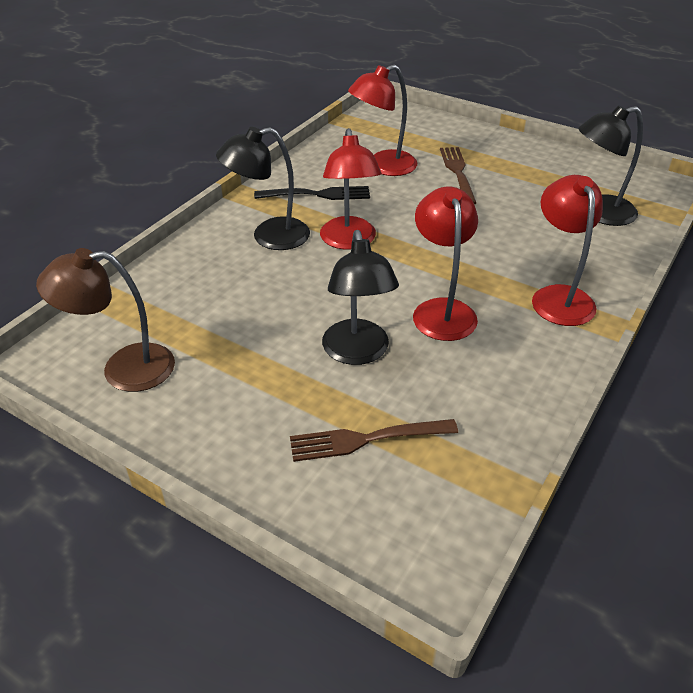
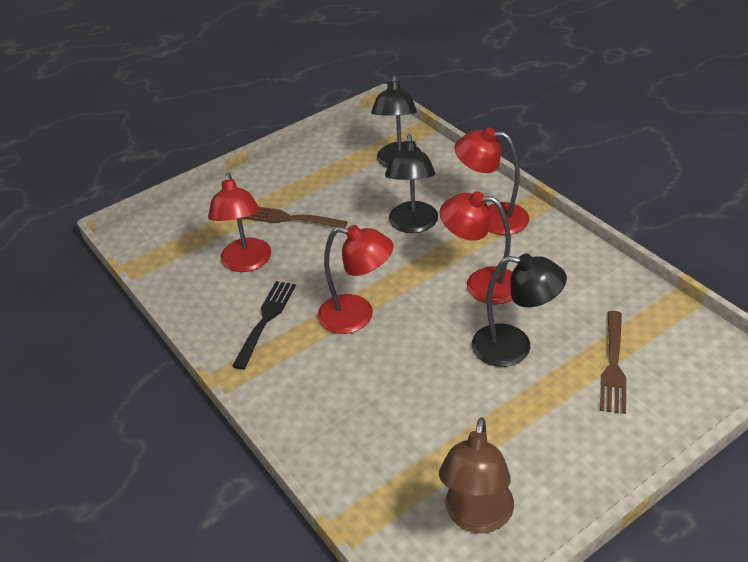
camera: 65 degrees left, 0 degrees up
(269, 237) = (318, 371): black lamp -> black lamp (413, 225)

